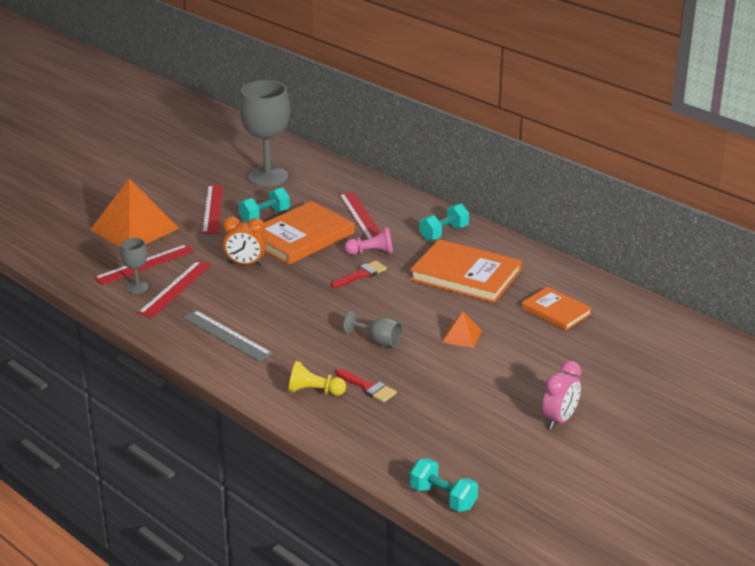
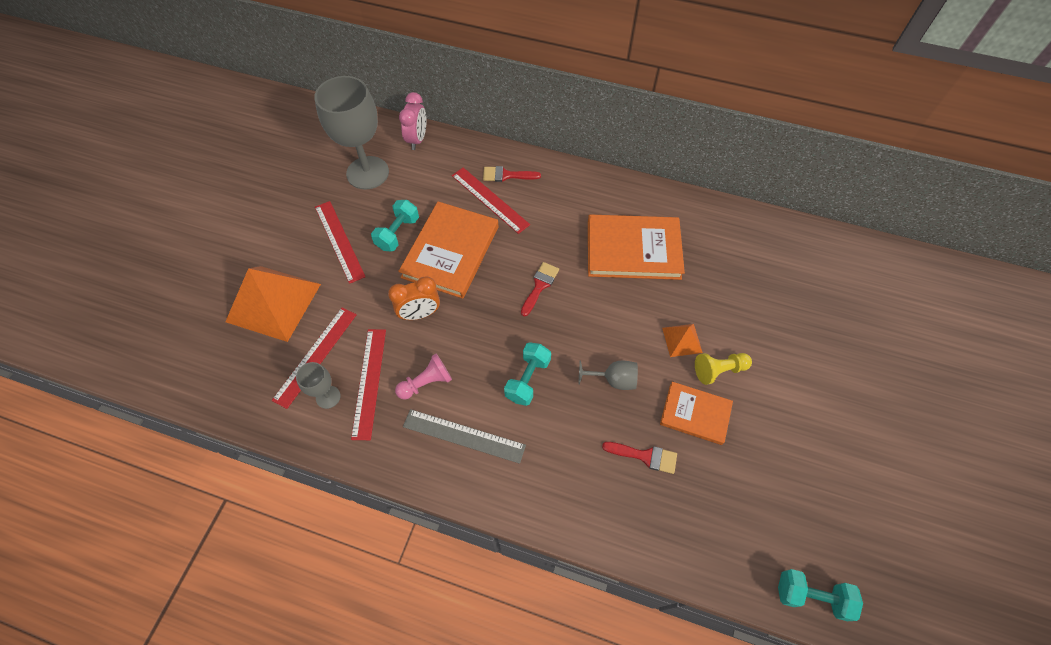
camera: 25 degrees left, 30 degrees up
(314, 391) = (599, 486): yellow pawn -> yellow pawn (718, 370)
(372, 252) = (530, 249): pink pawn -> pink pawn (426, 382)
(389, 206) = (507, 175): none -> red brush
(444, 233) = (579, 197): turquoise dumbbell -> turquoise dumbbell (527, 379)
(556, 311) = (739, 270): orange book -> orange book (695, 414)
(559, 420) = (836, 425): pink clock -> pink clock (417, 139)

